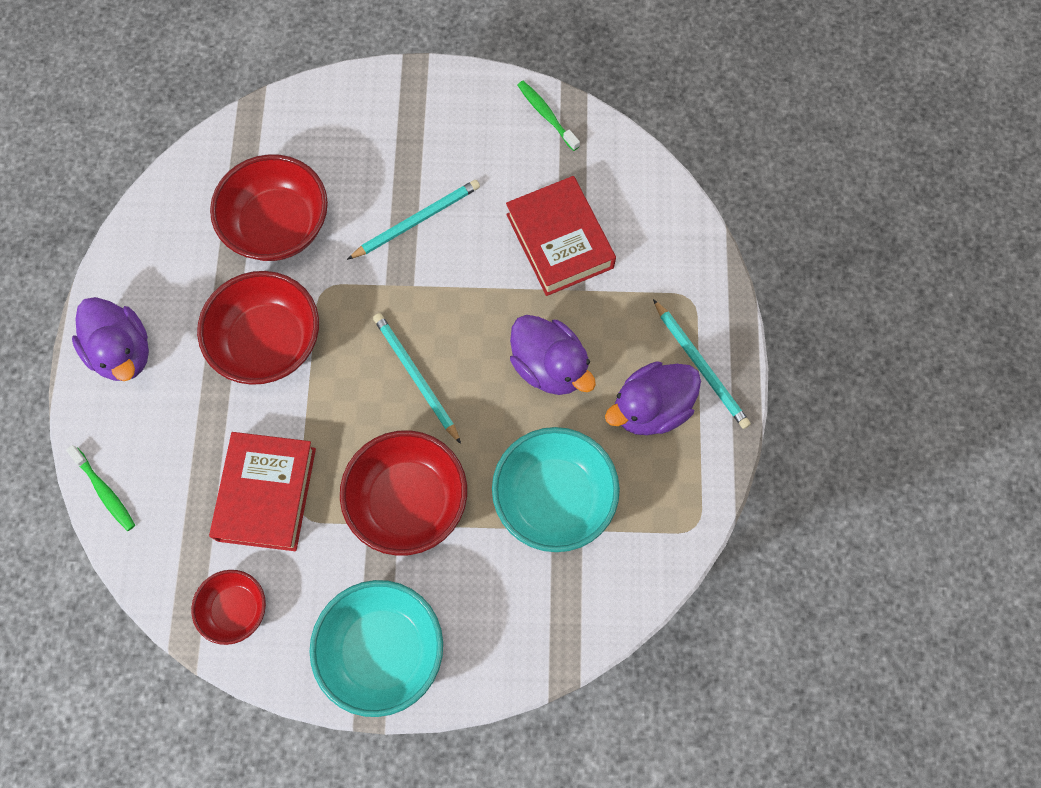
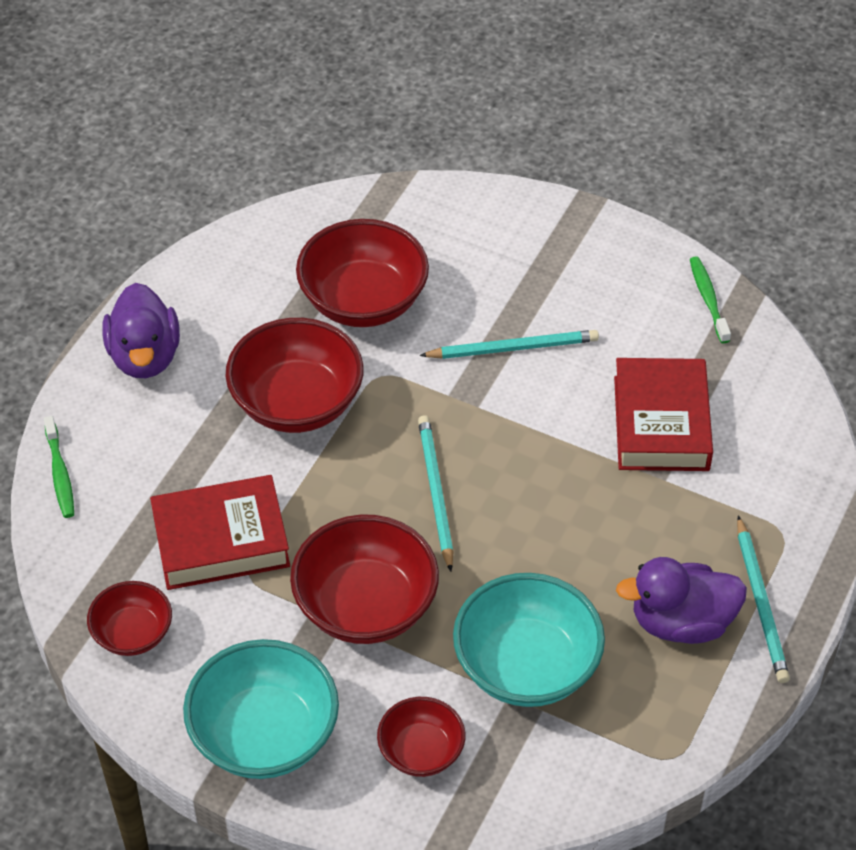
camera: 25 degrees right, 20 degrees down
(266, 494) = (221, 540): red book -> red book turned 45 degrees clockwise
(508, 608) = (421, 751): none -> red bowl
(549, 366) = (587, 538): purple duck -> none

